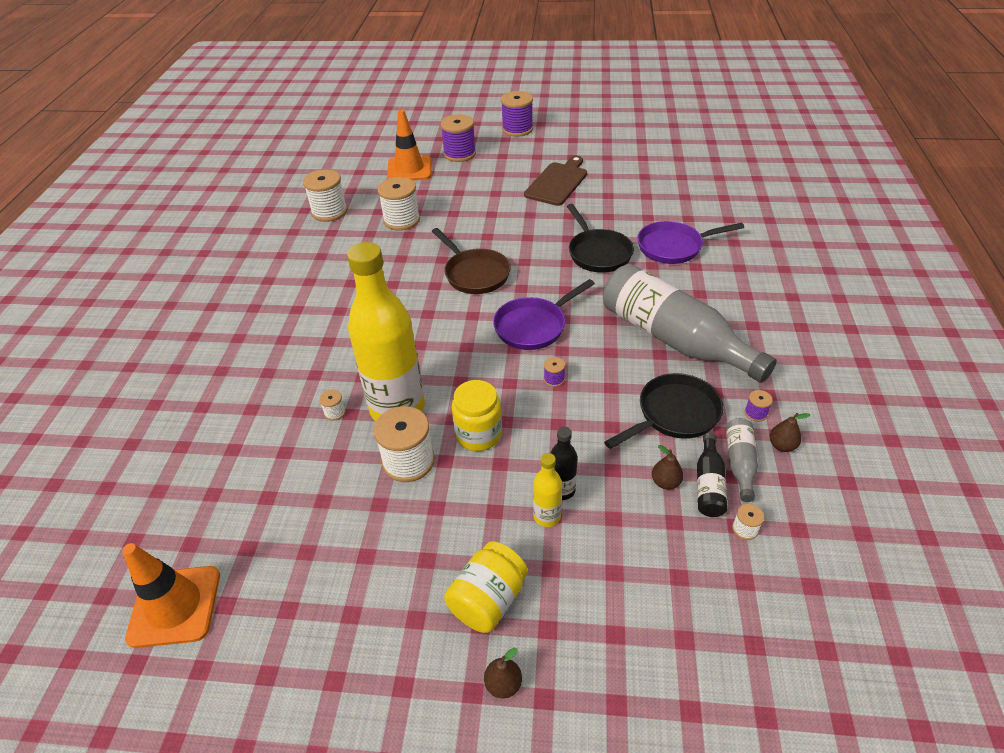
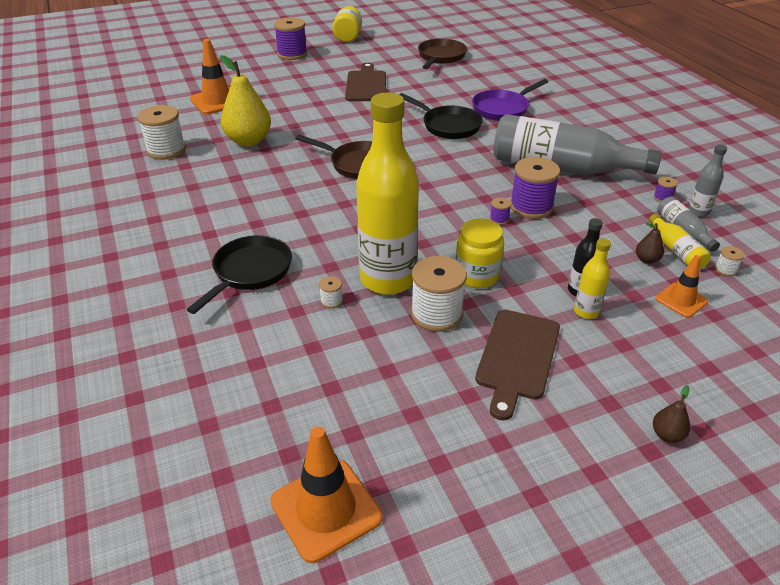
camera: 30 degrees left, 5 degrees down
(401, 220) = (248, 141): white spool -> yellow pear
(439, 537) = (517, 357): none -> brown cutting board
(459, 154) = (255, 81): purple spool -> purple spool (531, 207)
(488, 600) = (599, 384): yellow jar -> yellow jar (348, 37)
(533, 326) = (446, 188): purple pan -> none
(658, 544) = (681, 300): none -> orange traffic cone
(663, 165) = (441, 57): none -> brown pan
(674, 414) = (610, 215): black pan -> black pan (250, 272)
(708, 484) = (676, 251): black bottle -> yellow bottle
(782, 445) = (698, 212): brown pear -> grey bottle

